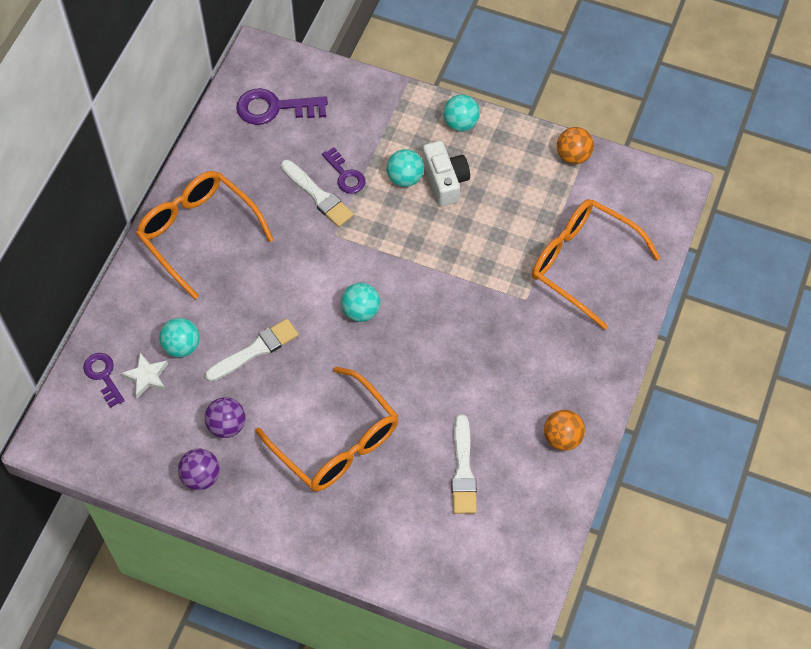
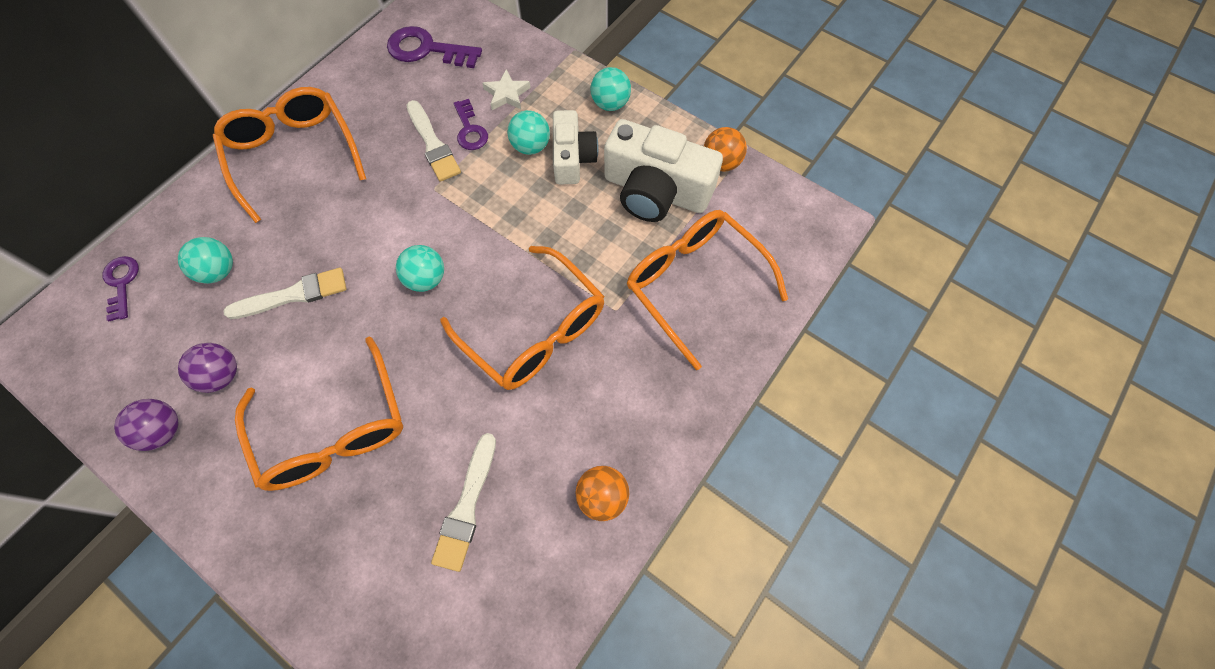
camera: 15 degrees right, 5 degrees up
(146, 377) = (165, 296): white star -> white star (507, 94)
(466, 331) = (535, 331): none -> orange glasses
(526, 193) = (656, 191): none -> white camera

